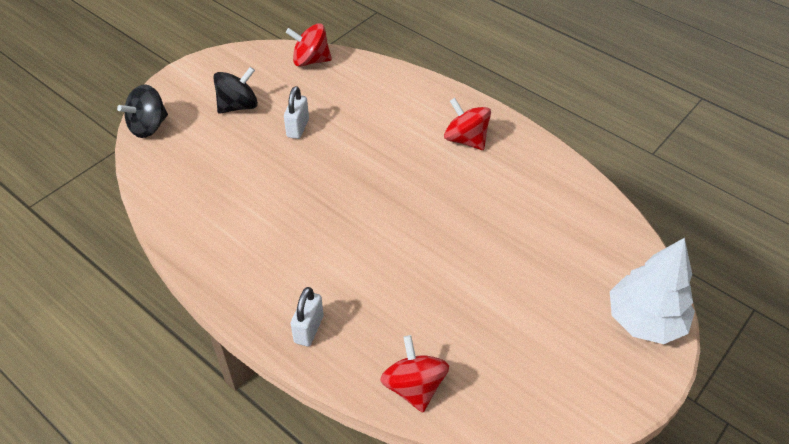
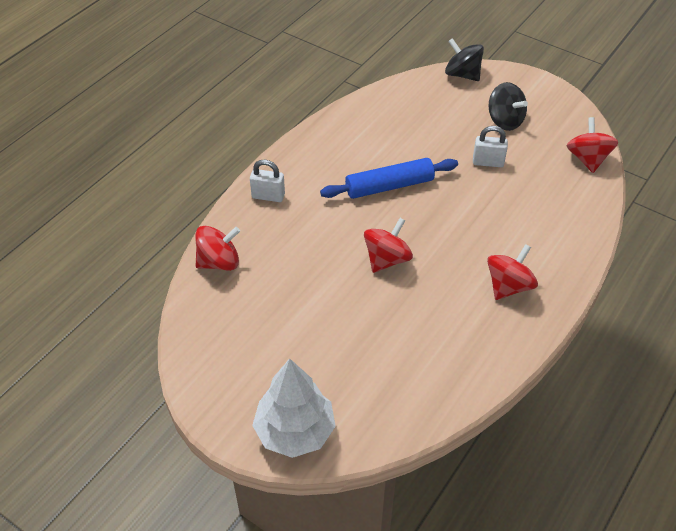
camera: 85 degrees right, 0 degrees up
(316, 210) = (389, 186): none -> blue rolling pin
(424, 224) = (387, 259): none -> red spinning top

